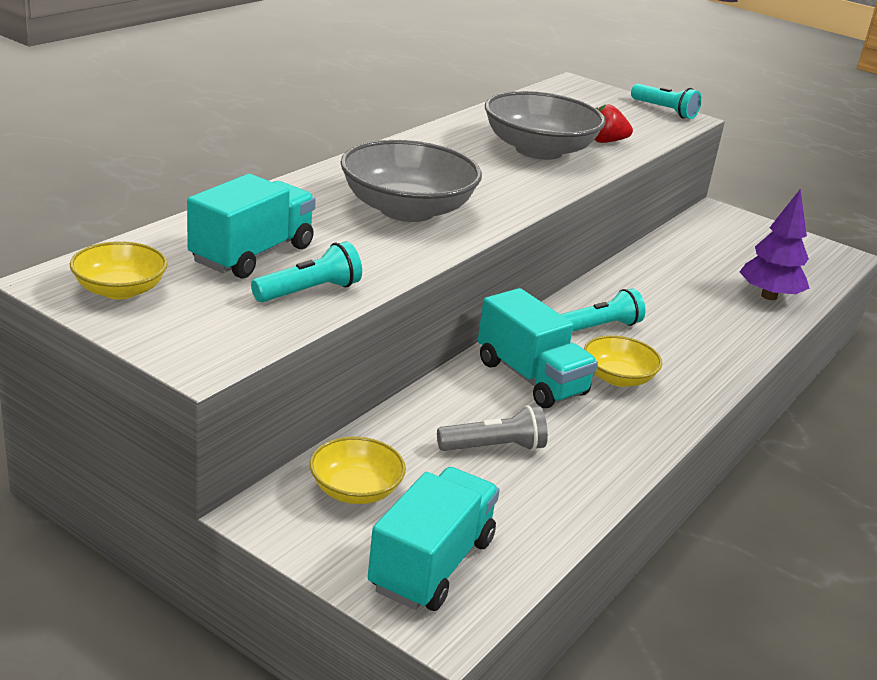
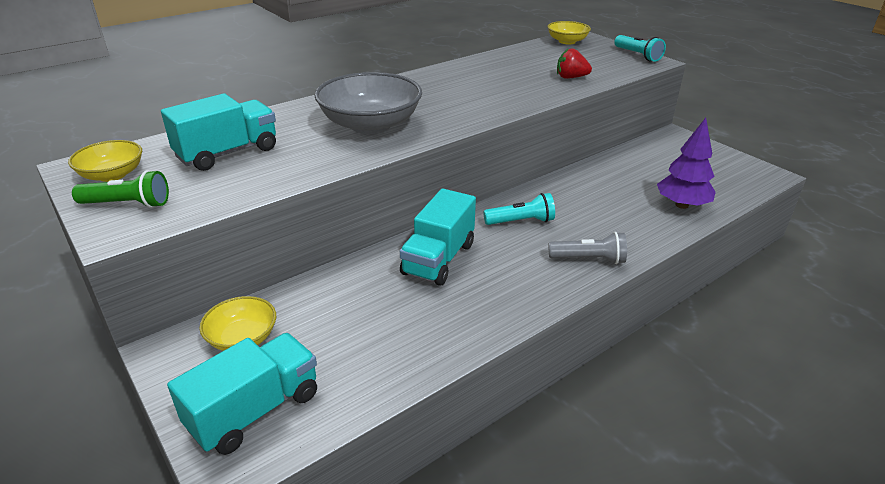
camera: 20 degrees right, 5 degrees up
(182, 326) = (128, 204): none -> green flashlight
(309, 291) = (243, 183): turquoise flashlight -> none
(494, 447) = (372, 314): grey flashlight -> grey flashlight (589, 259)
(531, 378) = (438, 259): turquoise truck -> turquoise truck turned 45 degrees clockwise
(539, 150) = (510, 83): grey bowl -> none
(618, 378) = (510, 264): yellow bowl -> yellow bowl (567, 41)

